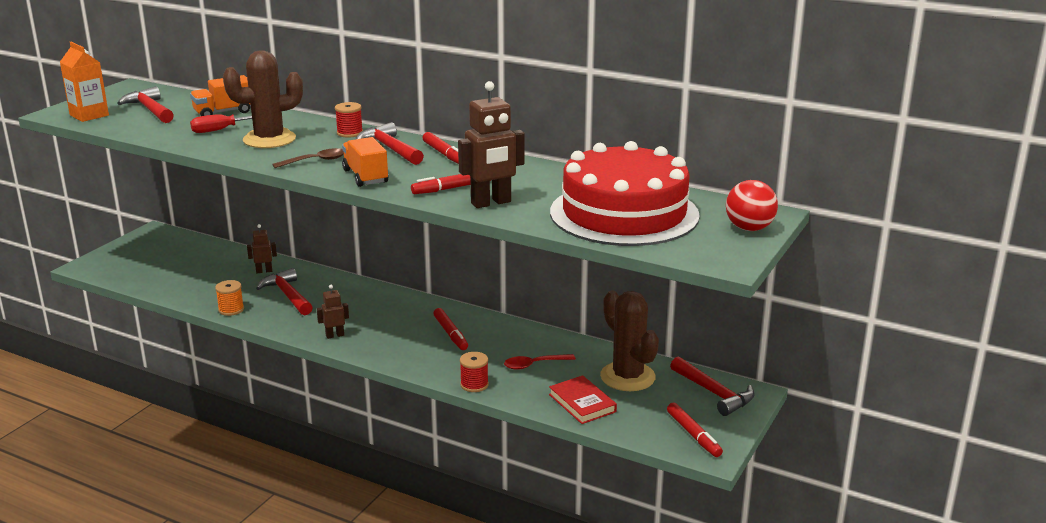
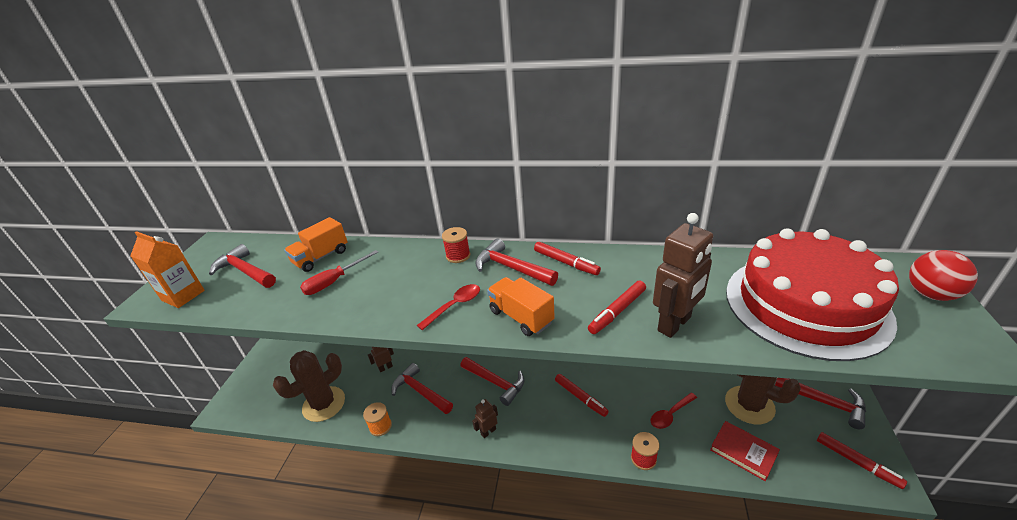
camera: 15 degrees left, 10 degrees up
(269, 139) = (388, 285): brown cactus -> brown cactus (324, 404)
(315, 161) = (454, 306): brown spoon -> red spoon
(370, 305) = (495, 382): none -> red hammer

